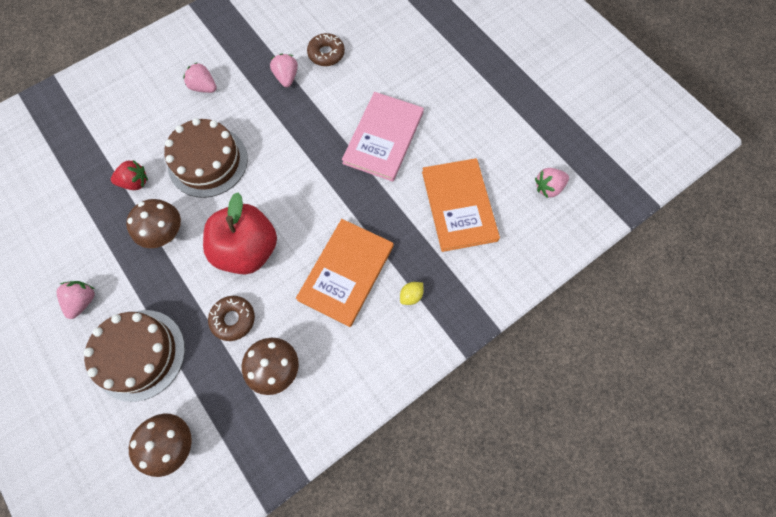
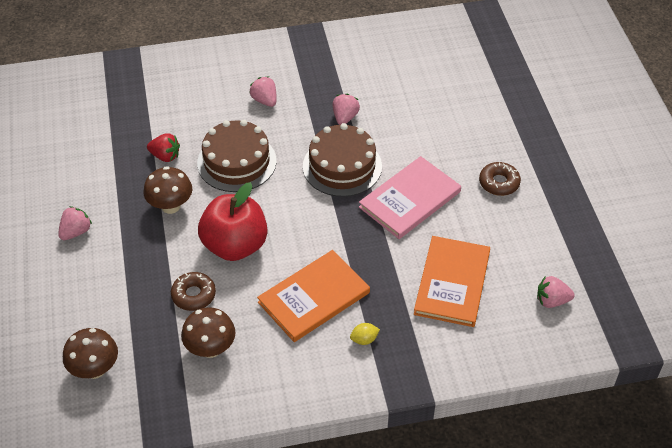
camera: 25 degrees right, 20 degrees down
(139, 354) = (101, 290): brown cake -> brown cake (342, 166)
(326, 54) = (393, 110): brown donut -> brown donut (499, 183)

